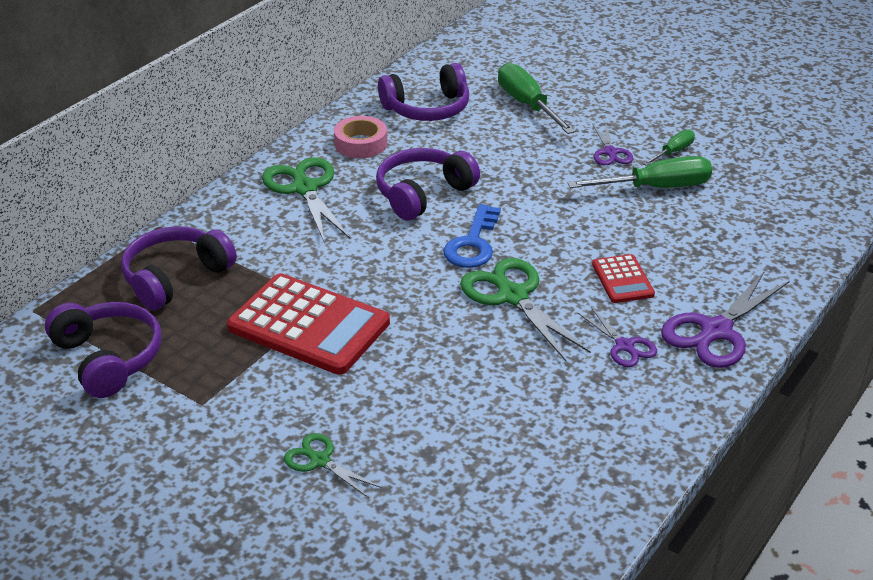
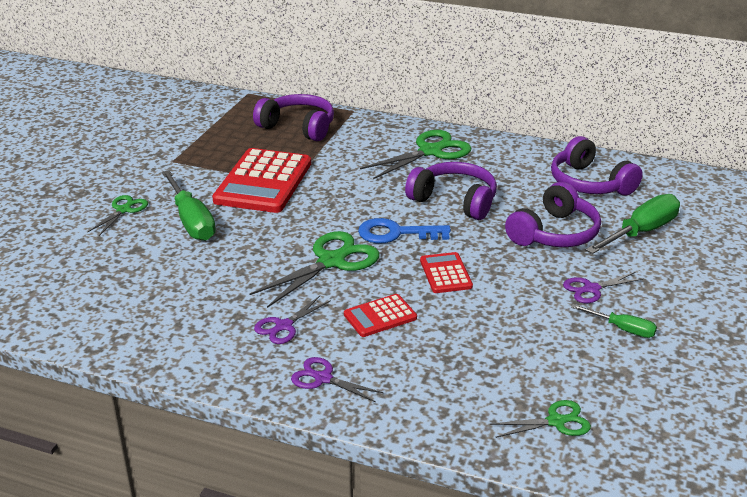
camera: 75 degrees right, 5 degrees down
(108, 358) = (209, 124): purple headphones -> purple headphones (554, 233)
(361, 144) = (510, 163): pink tape -> none
(560, 226) = (445, 273): none -> red calculator
(656, 187) = (546, 323): green screwdriver -> green screwdriver (191, 221)
(716, 331) = (323, 378): purple scissors -> purple scissors, size x0.56
(790, 213) = (556, 421): none -> green scissors

